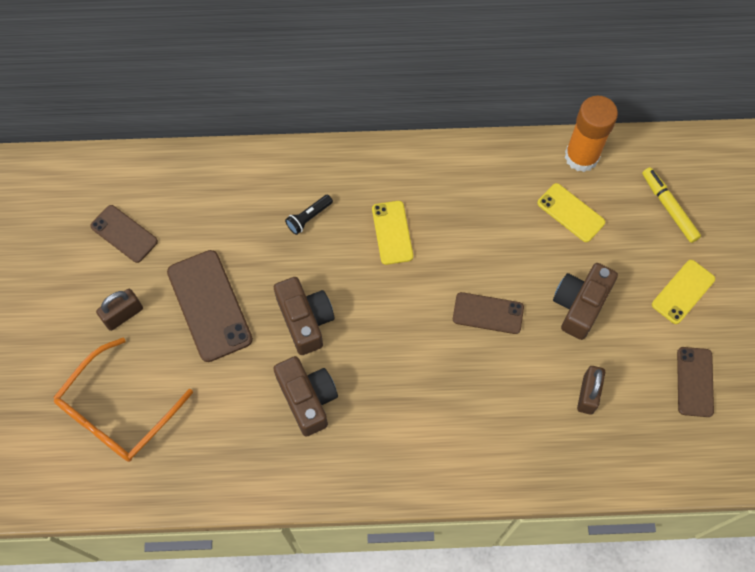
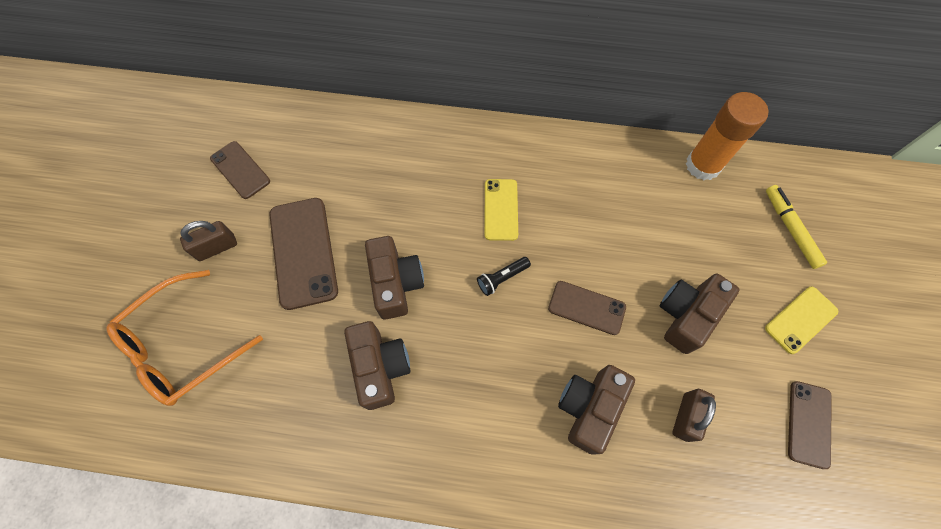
camera: 10 degrees right, 0 degrees up
(308, 218) = (421, 182): black flashlight -> black flashlight (502, 278)
(502, 401) = (589, 408): none -> brown camera
(570, 213) = (686, 218): yellow phone -> none

